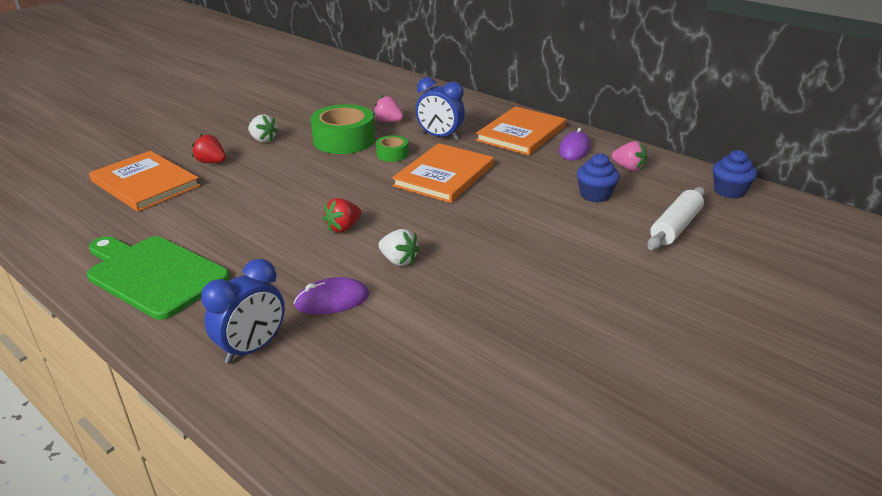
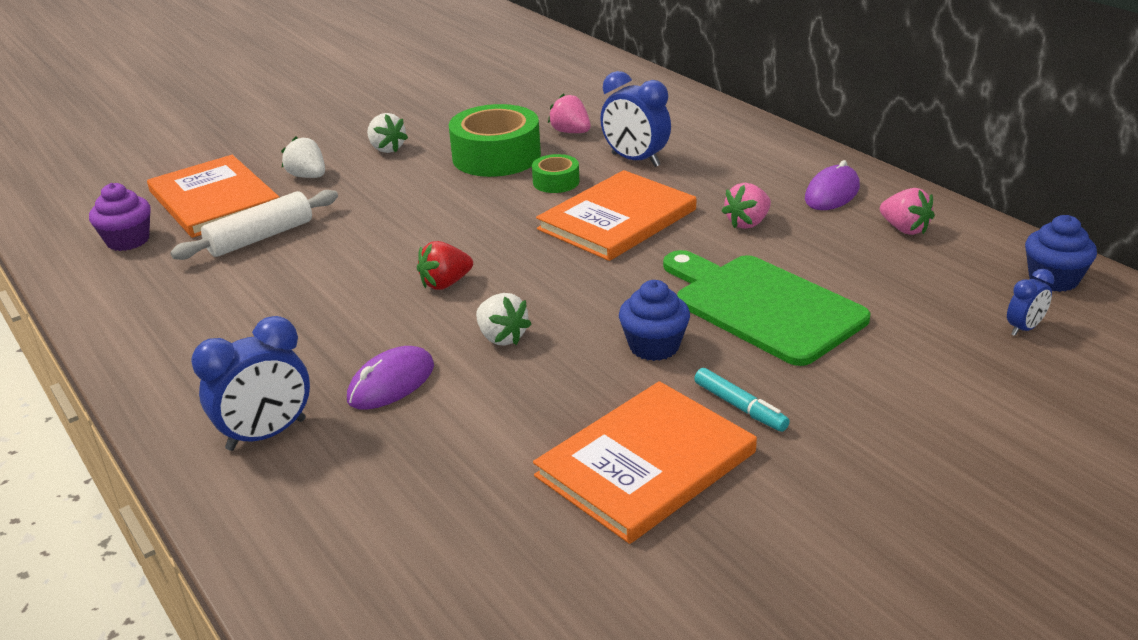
camera: 15 degrees right, 0 degrees up
(86, 218) = (128, 240): none -> purple cupcake
(154, 274) = (183, 324): green cutting board -> green cutting board (763, 306)
(211, 162) = (308, 176): red strawberry -> white strawberry
(332, 300) = (391, 383): purple mouse -> purple mouse turned 45 degrees counterclockwise
(521, 133) = (760, 163): orange book -> orange book (646, 464)
(530, 171) = (747, 223): none -> pink strawberry
(578, 290) = (740, 407): none -> turquoise marker
(595, 195) = (831, 267): blue cupcake -> blue cupcake (654, 346)
(675, 227) = (936, 328): white rolling pin -> white rolling pin (261, 238)
(727, 222) = (1024, 328): none -> blue clock

